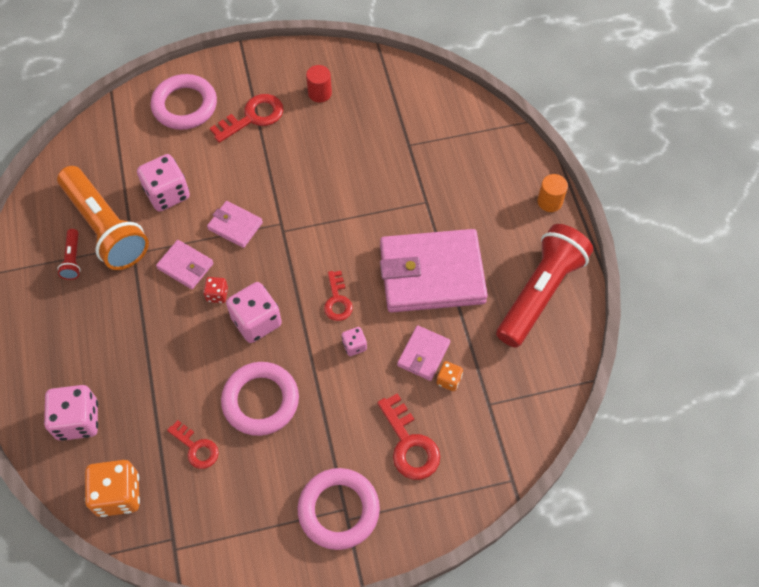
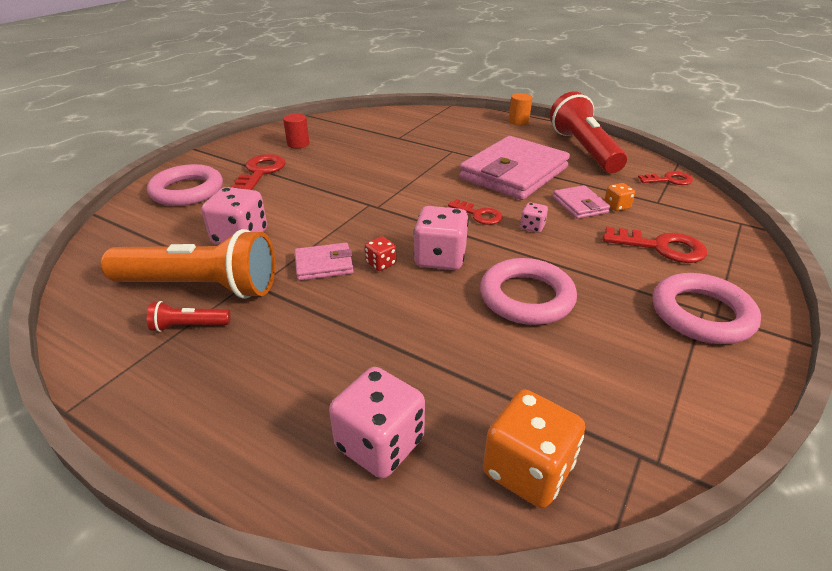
camera: 45 degrees left, 25 degrees down
(73, 259) = (189, 326): red flashlight -> red flashlight turned 135 degrees clockwise
(196, 448) = (533, 366): red key -> red key (669, 180)
(235, 226) = (333, 223): pink wallet -> none

